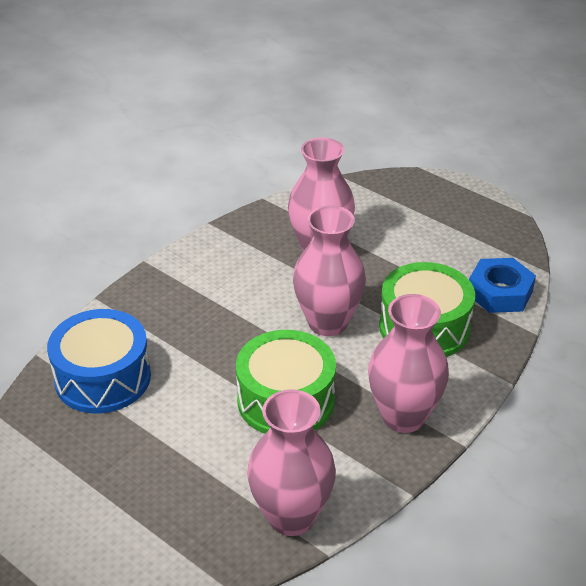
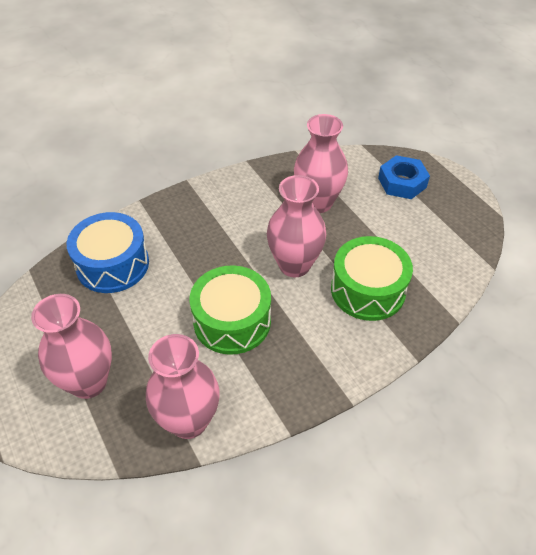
camera: 20 degrees right, 10 degrees up
(403, 416) = (315, 362): pink vase -> pink vase (88, 382)
(500, 292) = (444, 276): blue nut -> blue nut (402, 182)

